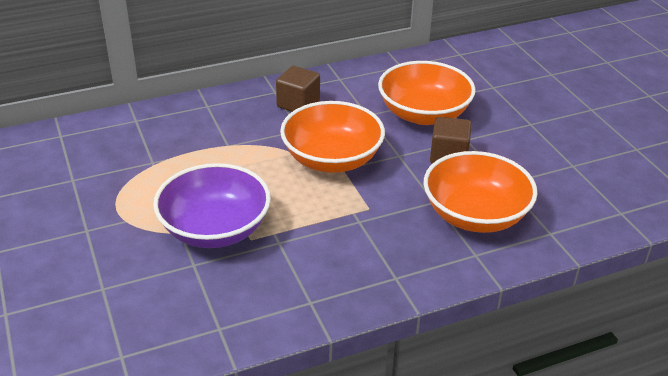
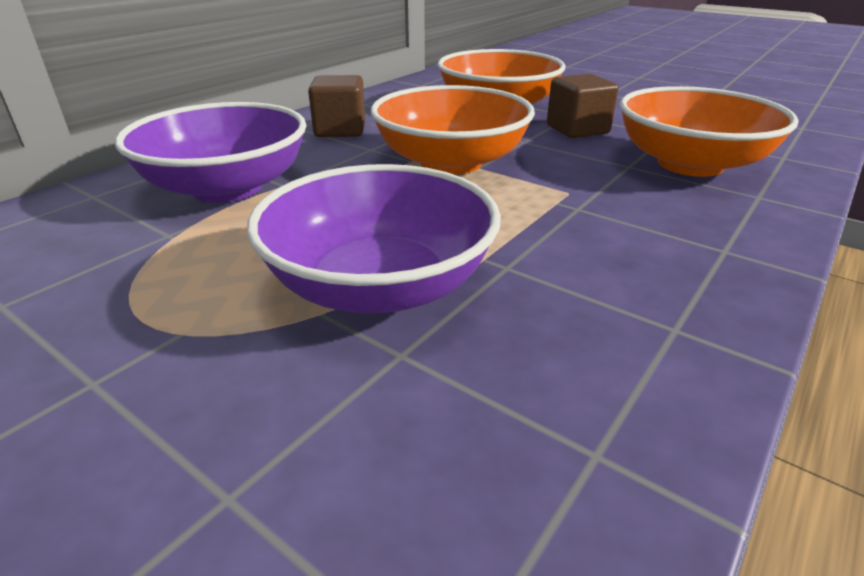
camera: 30 degrees left, 5 degrees down
(199, 137) = (227, 188): none -> purple bowl

